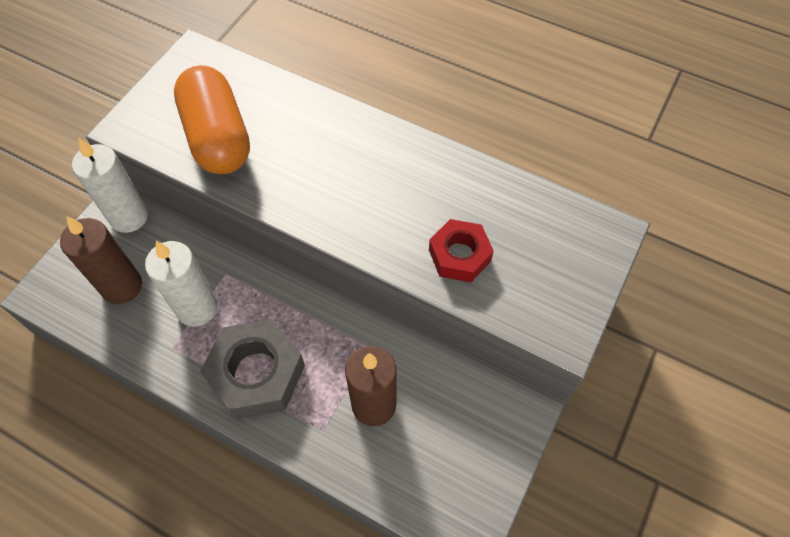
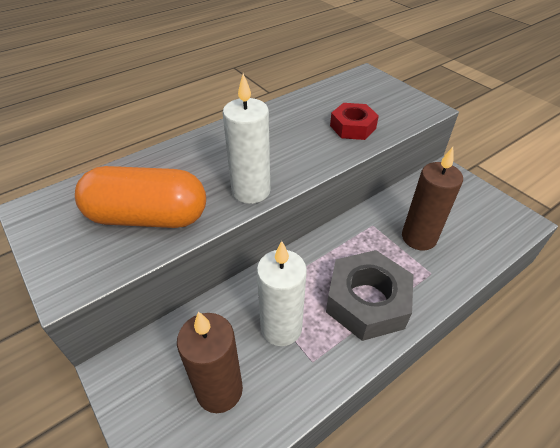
camera: 65 degrees left, 15 degrees down
(129, 217) = (138, 360): white candle -> white candle (251, 191)

